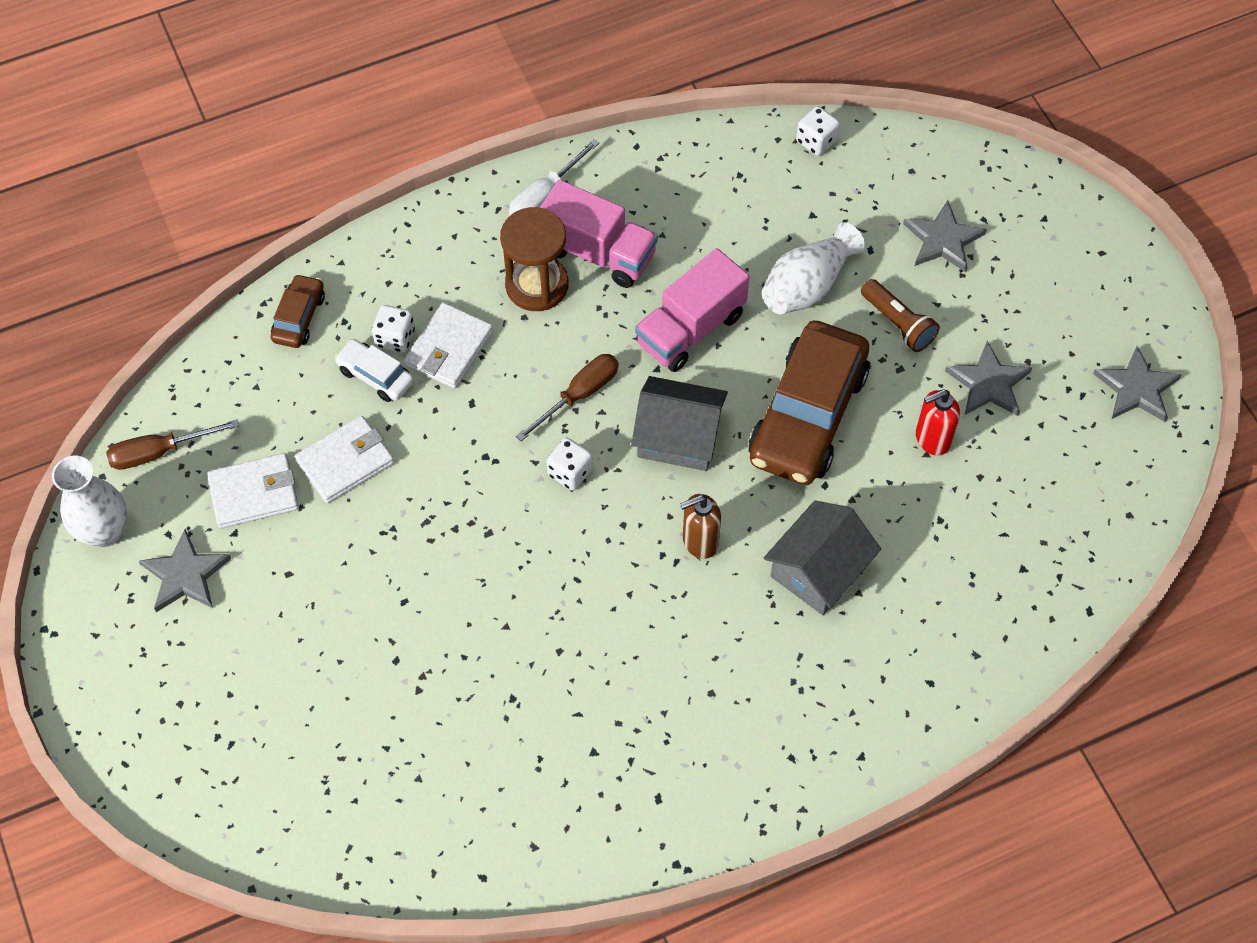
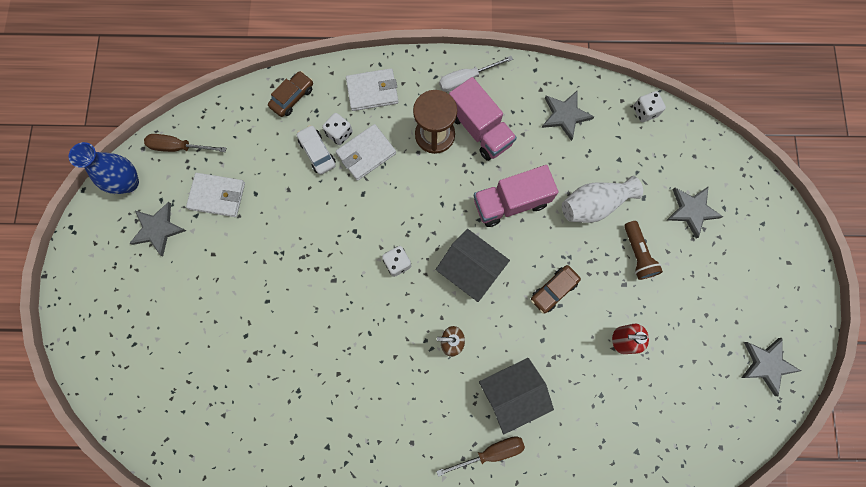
camera: 25 degrees right, 15 degrees up
(104, 531) = (128, 182): white vase -> blue vase
(345, 462) = (275, 199): white wallet -> white wallet (372, 91)
(579, 395) = (426, 216): brown screwdriver -> brown screwdriver (490, 452)
(808, 416) = (553, 290): brown car -> brown car, size x0.47
(988, 383) = (674, 319): grey star -> grey star (565, 115)

